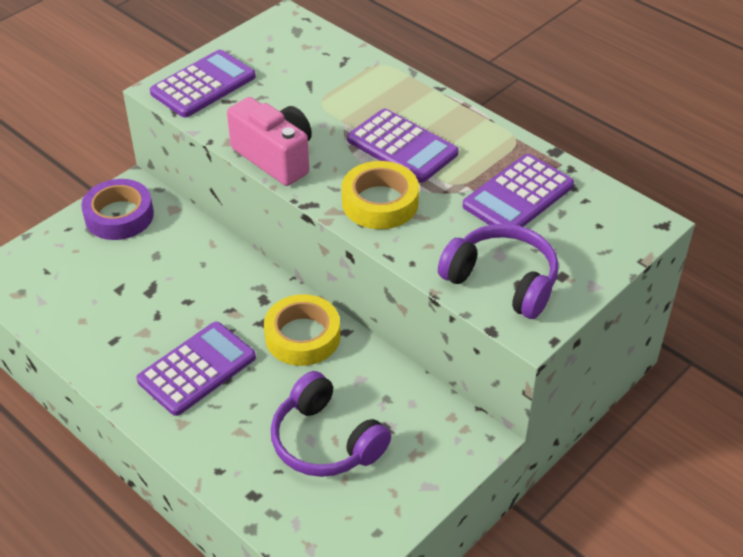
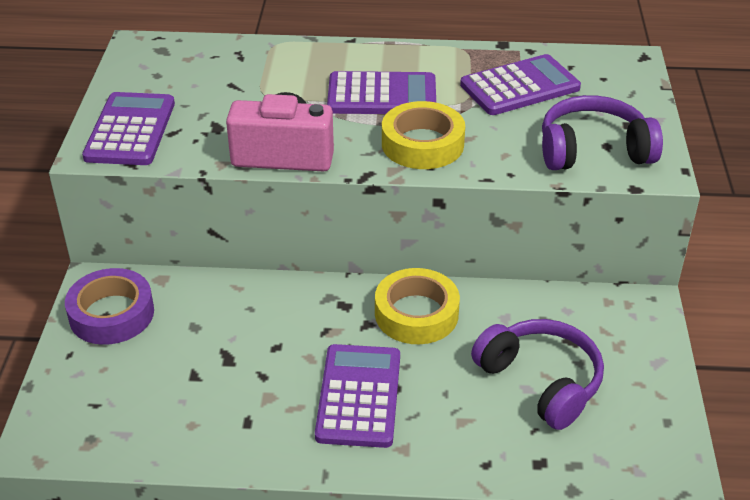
camera: 40 degrees left, 5 degrees down
(325, 441) = (541, 381): purple headphones -> purple headphones turned 135 degrees counterclockwise
(518, 196) = (520, 87): purple calculator -> purple calculator turned 120 degrees counterclockwise

